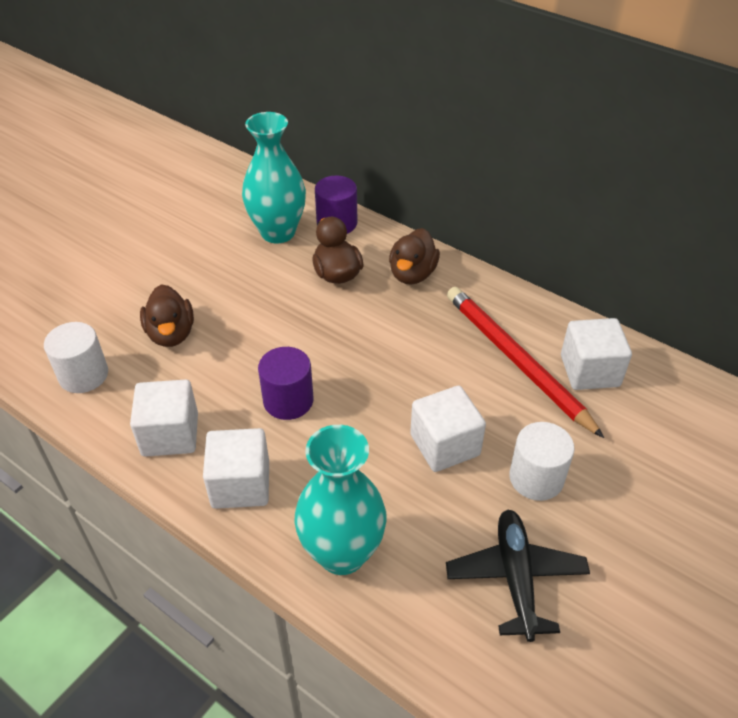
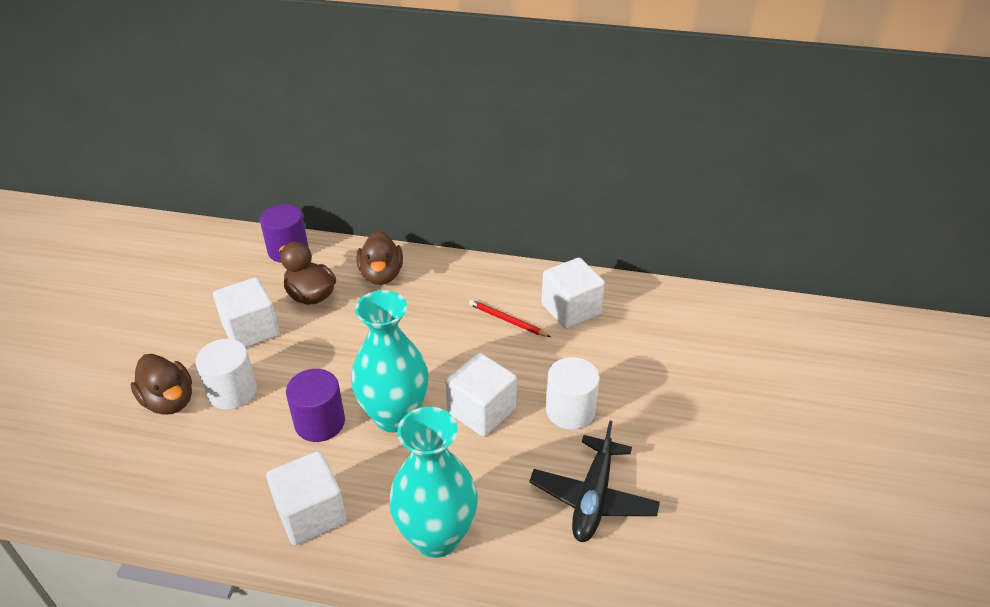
camera: 25 degrees left, 5 degrees down
(83, 375) = (92, 471): white cylinder -> white cylinder (232, 391)
(170, 434) = (216, 494): white cube -> white cube (251, 330)
(278, 232) = (233, 274): turquoise vase -> turquoise vase (395, 416)
(516, 361) = (507, 320): red pencil -> red pencil, size x0.45
(516, 578) = (593, 497): black plane -> black plane turned 135 degrees counterclockwise

